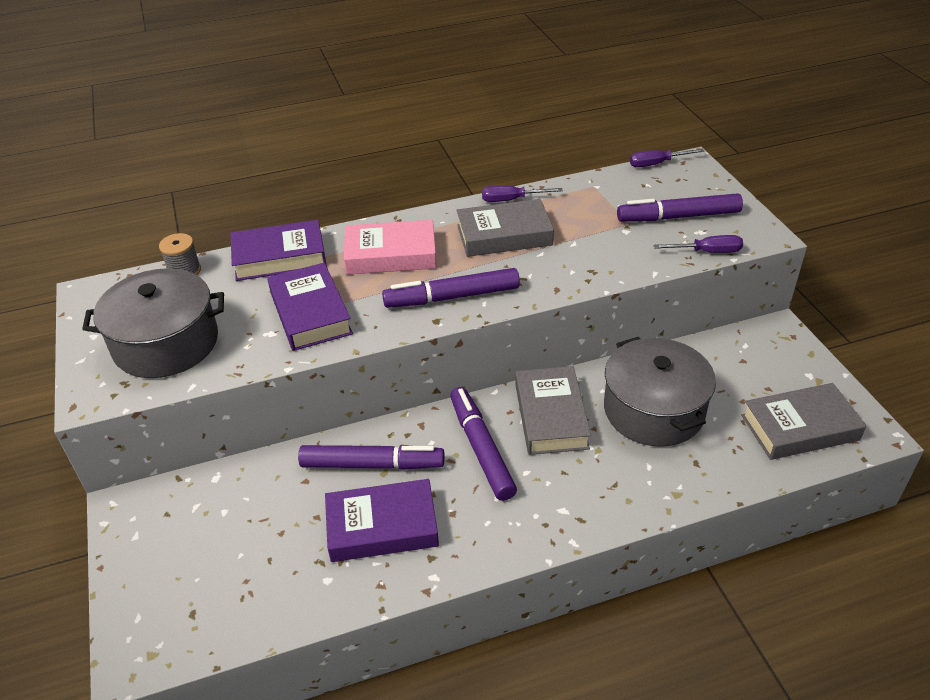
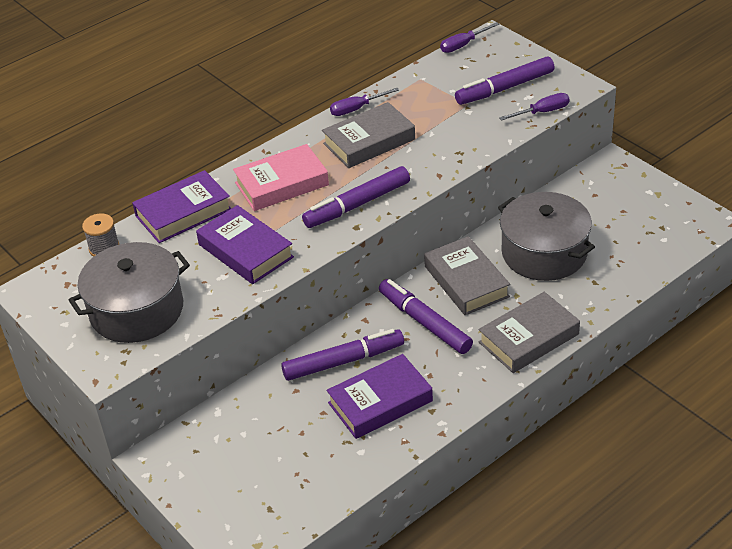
camera: 20 degrees left, 0 degrees up
(800, 428) = (658, 233): grey book -> grey book (529, 338)

